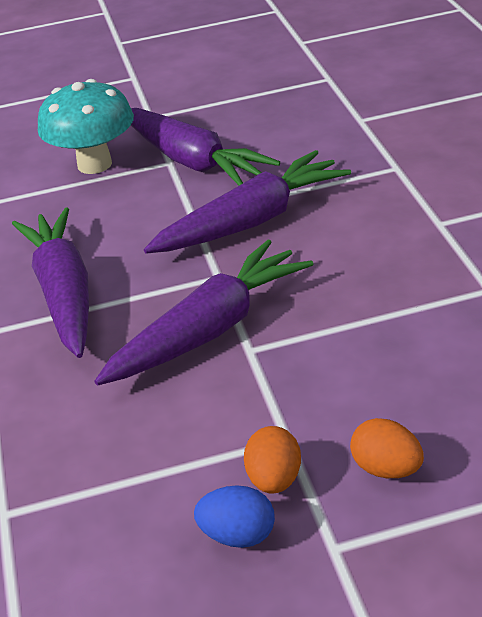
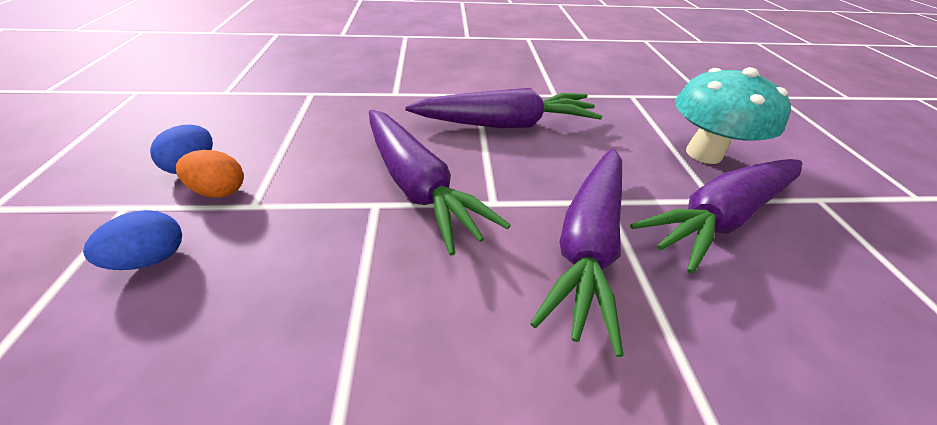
camera: 95 degrees right, 5 degrees up
(252, 221) = (587, 244): purple carrot -> purple carrot turned 45 degrees clockwise
(386, 469) = (152, 259): orange egg -> blue egg

